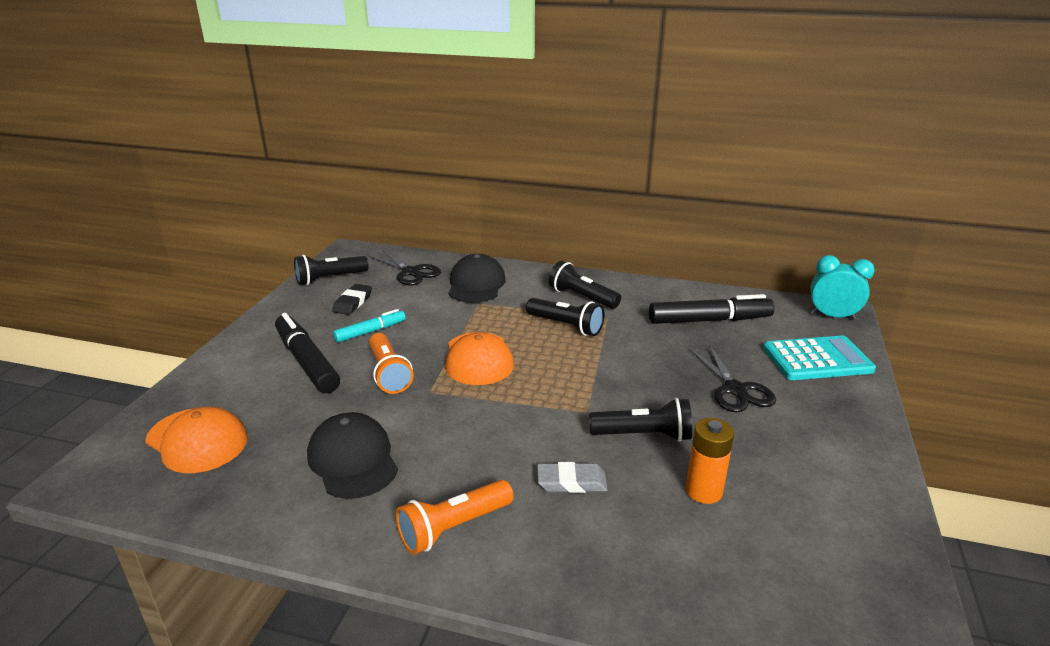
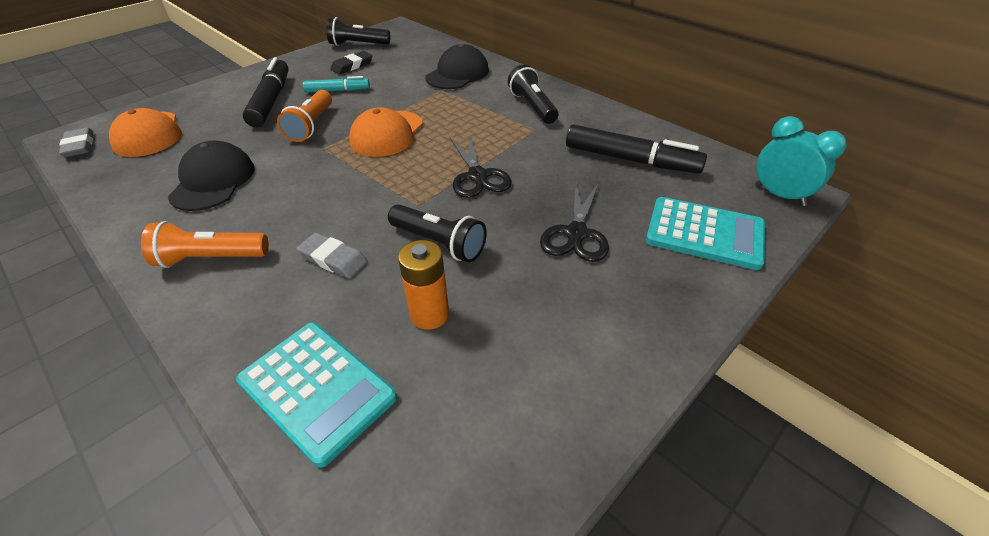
camera: 30 degrees right, 15 degrees up
(116, 481) = (79, 146): none -> grey eraser
(411, 272) = (420, 53): black scissors -> black scissors (477, 176)
(566, 326) = (489, 127): black flashlight -> none
(689, 582) = (317, 389): none -> turquoise calculator

